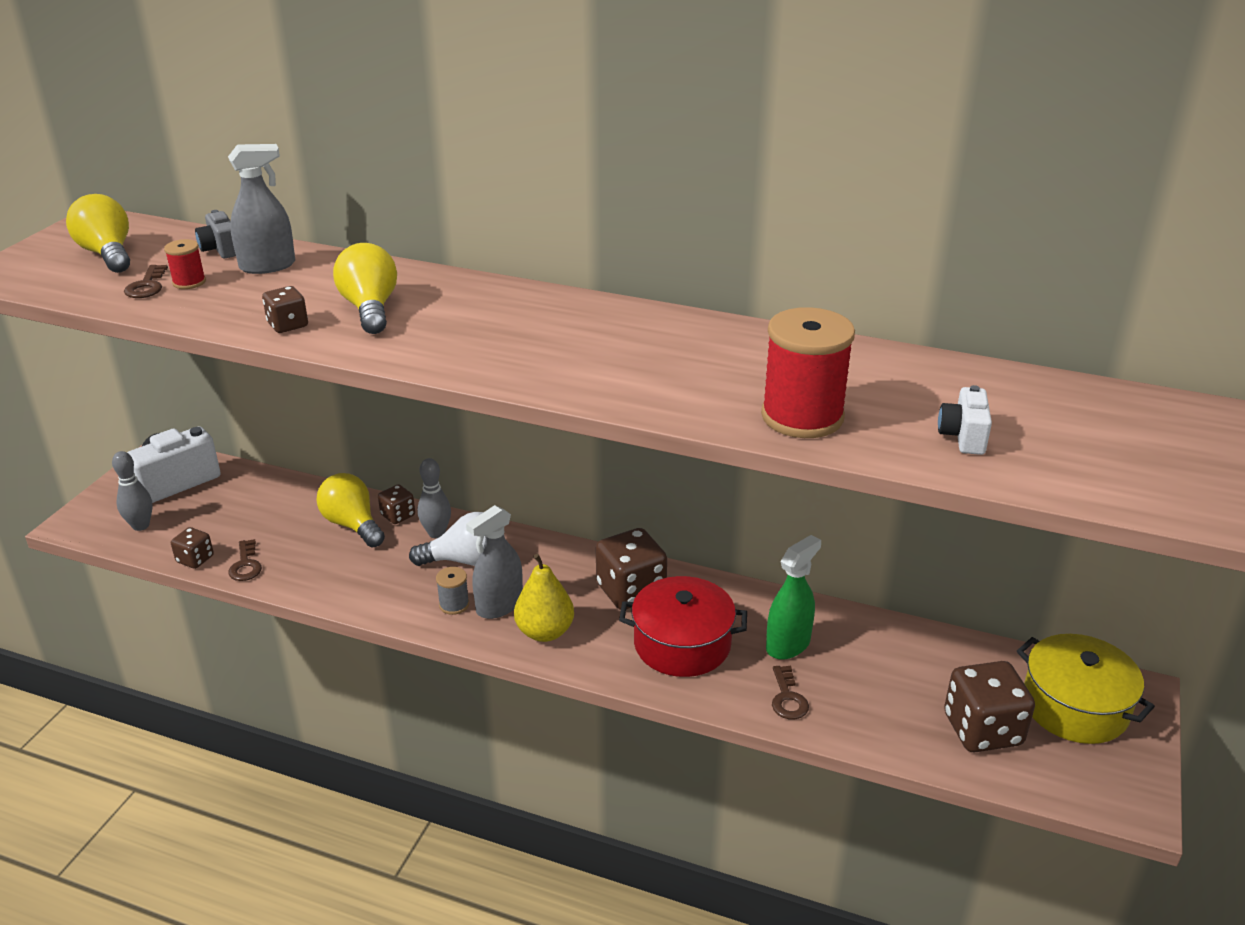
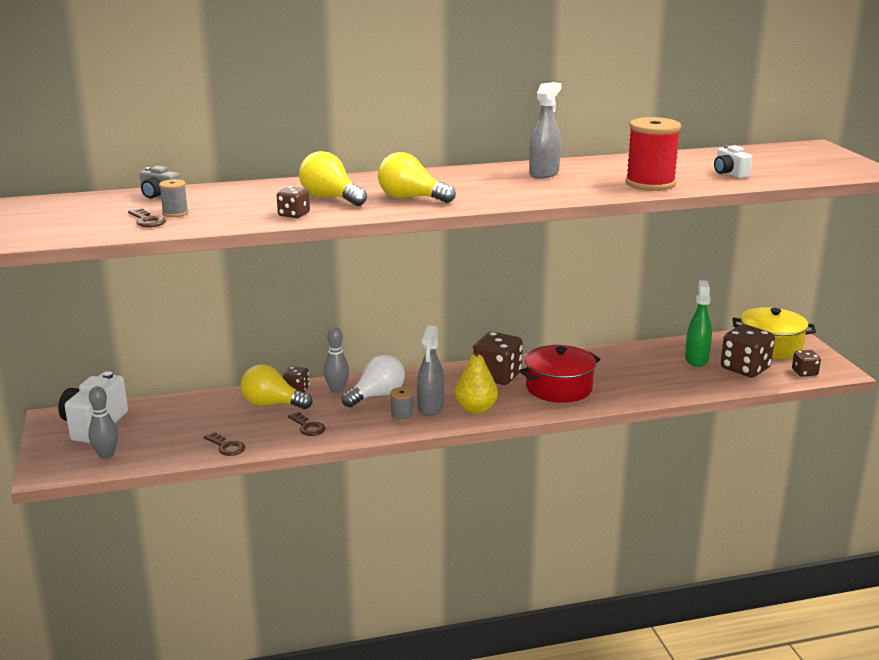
camera: 35 degrees left, 10 degrees down
(108, 254) = (75, 214): yellow light bulb -> yellow light bulb (411, 198)
(189, 282) = (175, 213): red spool -> grey spool
(195, 559) = (182, 457): brown dice -> brown dice (804, 372)
(268, 266) = (214, 196): grey spray bottle -> grey spray bottle (544, 173)
(788, 645) = (612, 369): green spray bottle -> green spray bottle (696, 359)
(788, 698) = (643, 389): brown key -> brown key (308, 427)

